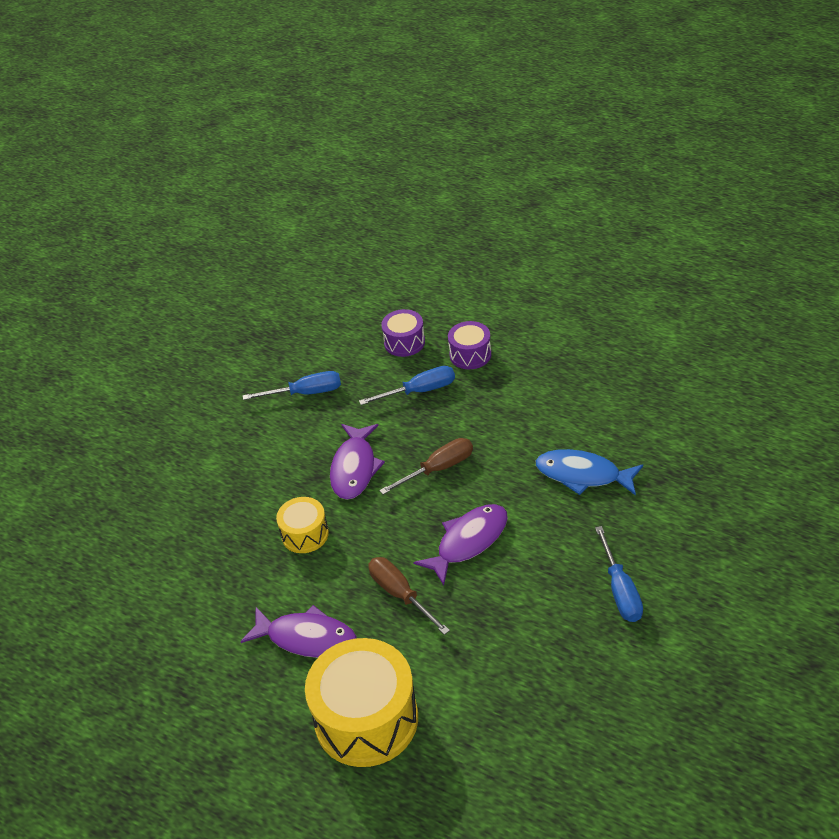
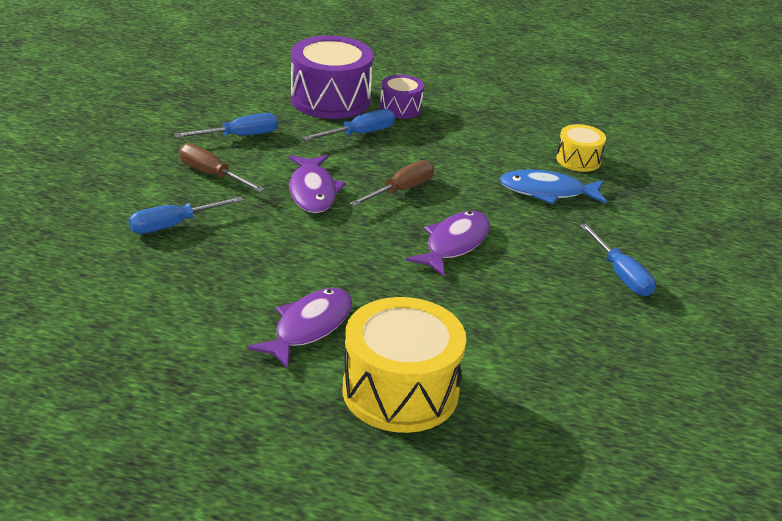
camera: 20 degrees left, 10 degrees down
(220, 507) = (173, 225): none -> blue screwdriver
(305, 534) = (277, 243): yellow drum -> yellow drum (578, 160)
(307, 638) = (309, 327): purple fish -> purple fish turned 60 degrees counterclockwise
(400, 594) = (399, 287): brown screwdriver -> brown screwdriver (211, 175)
(404, 342) = (330, 99): purple drum -> purple drum, size x1.91

